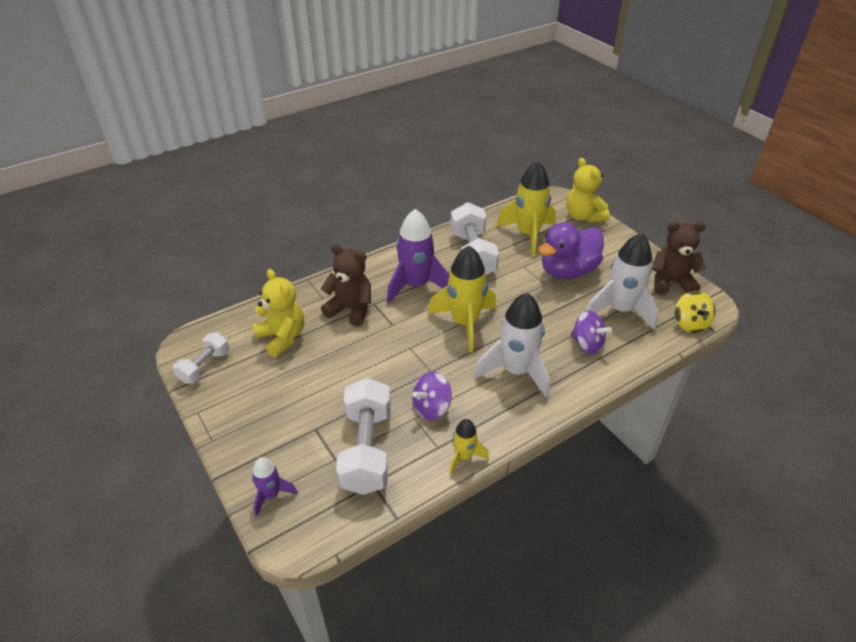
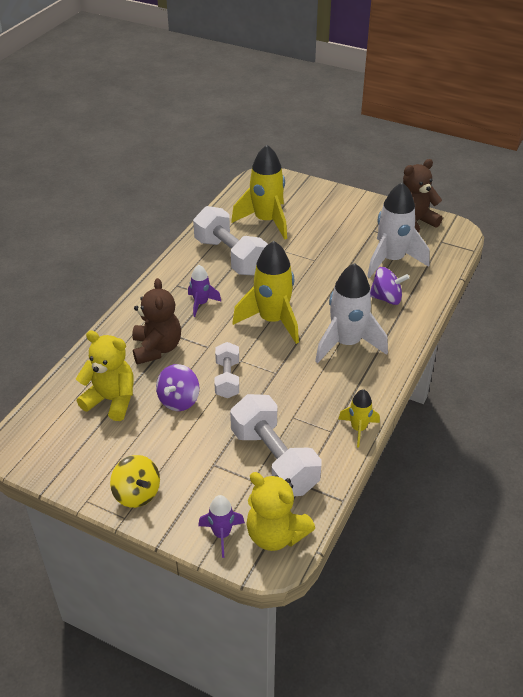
camera: 30 degrees left, 0 degrees up
(205, 366) = (55, 458): white dumbbell -> white dumbbell (227, 379)
(351, 309) = (157, 348): brown teddy bear -> brown teddy bear turned 90 degrees clockwise
(416, 285) = (201, 303): purple rocket -> purple rocket, size x0.52
(431, 407) = (301, 402): purple spinning top -> purple spinning top (179, 400)
(567, 271) = (325, 242): purple duck -> none
(583, 216) = (302, 188): yellow teddy bear -> yellow teddy bear (275, 534)
(690, 324) = (452, 251): yellow spinning top -> yellow spinning top (137, 493)

